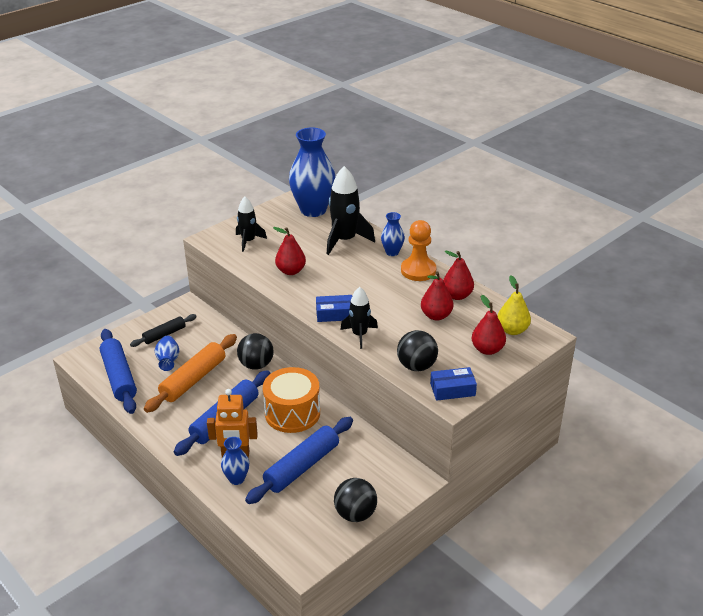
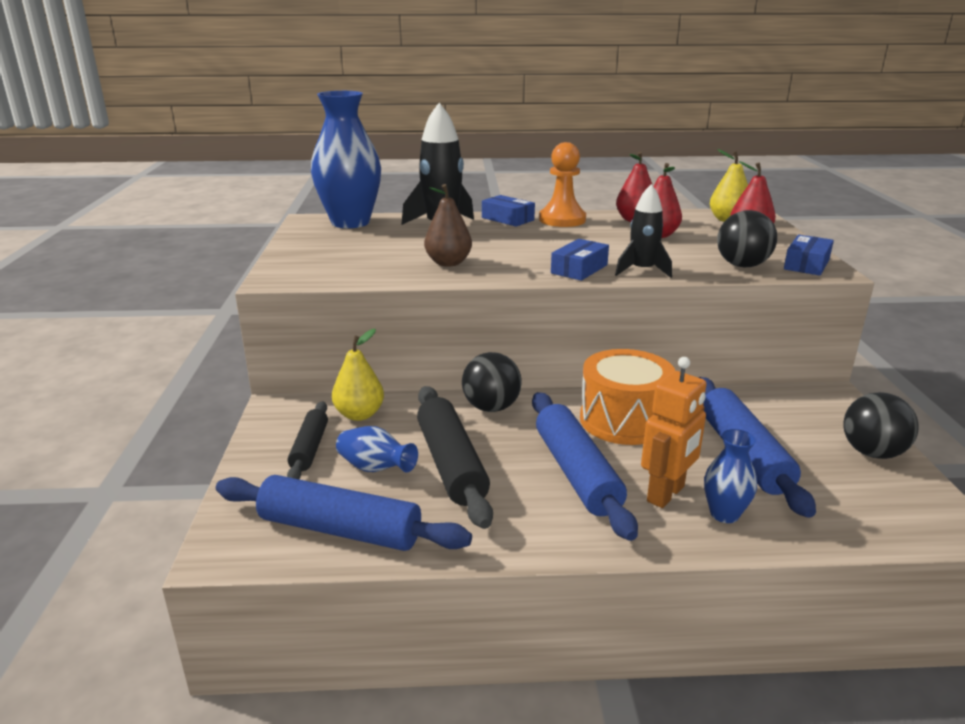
camera: 50 degrees left, 10 degrees down
(193, 379) = (451, 464): orange rolling pin -> black rolling pin
(205, 331) = (359, 414): none -> yellow pear
(248, 241) = (336, 263): black rocket -> none
(291, 271) = (448, 263): red pear -> brown pear
(392, 252) = (508, 219): blue vase -> blue box

